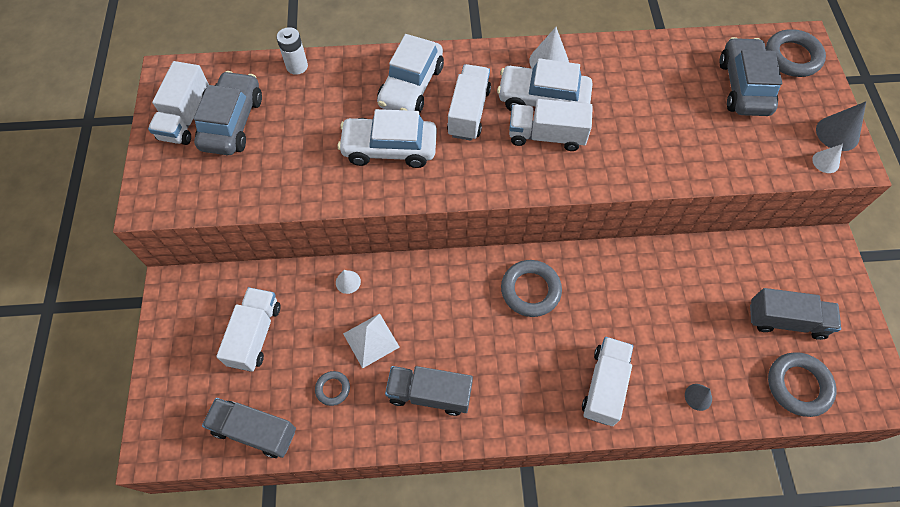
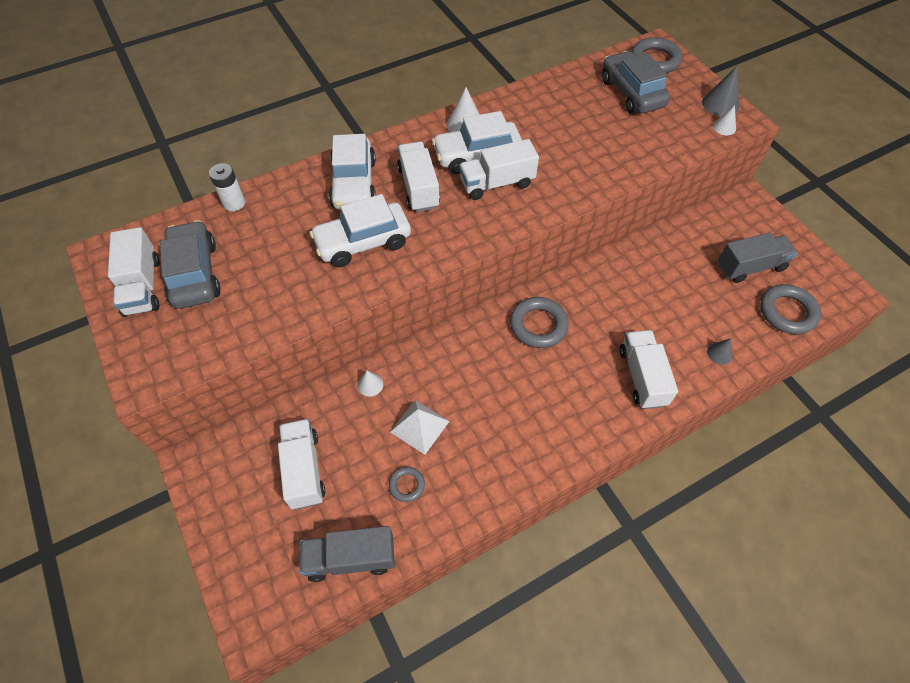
camera: 25 degrees left, 5 degrees down
(429, 394) = (498, 449): grey truck -> none

